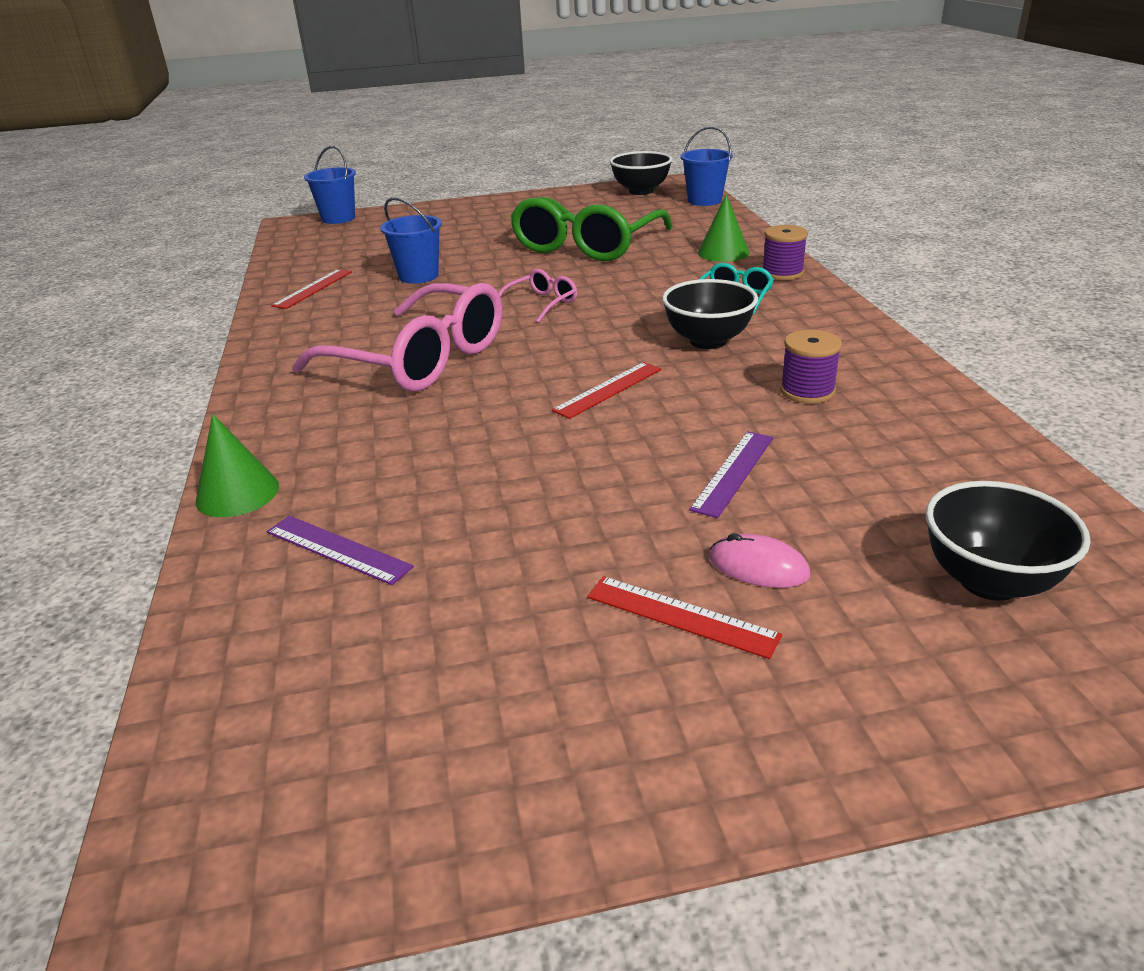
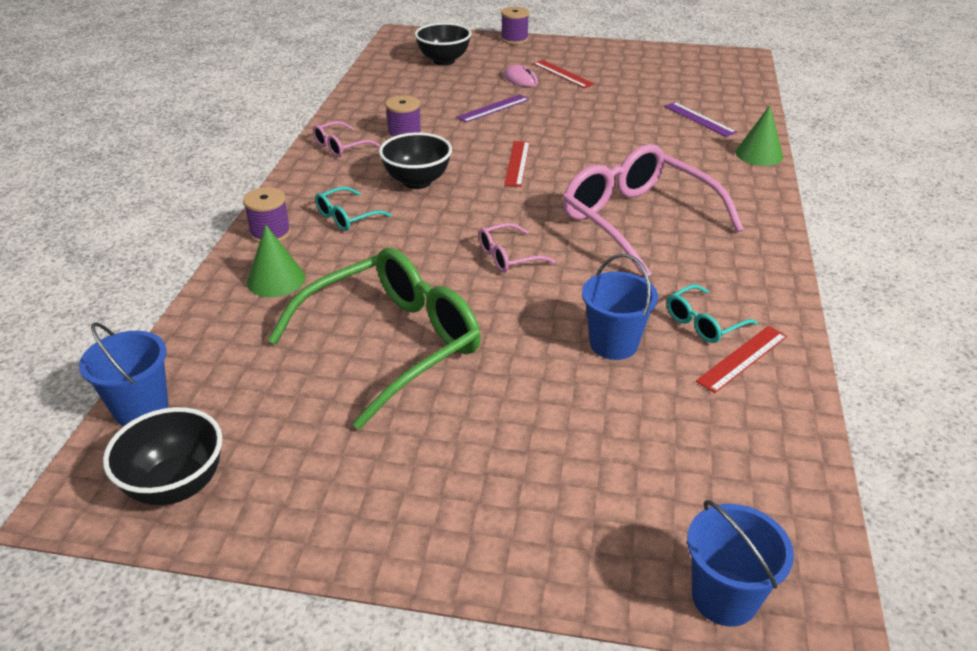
camera: 160 degrees left, 5 degrees up
(344, 300) = (704, 323): none -> turquoise glasses
(608, 390) = (517, 163): red ruler -> red ruler turned 60 degrees counterclockwise
(862, 356) = (340, 146): none -> pink glasses
(943, 752) = (514, 39): none -> purple spool

